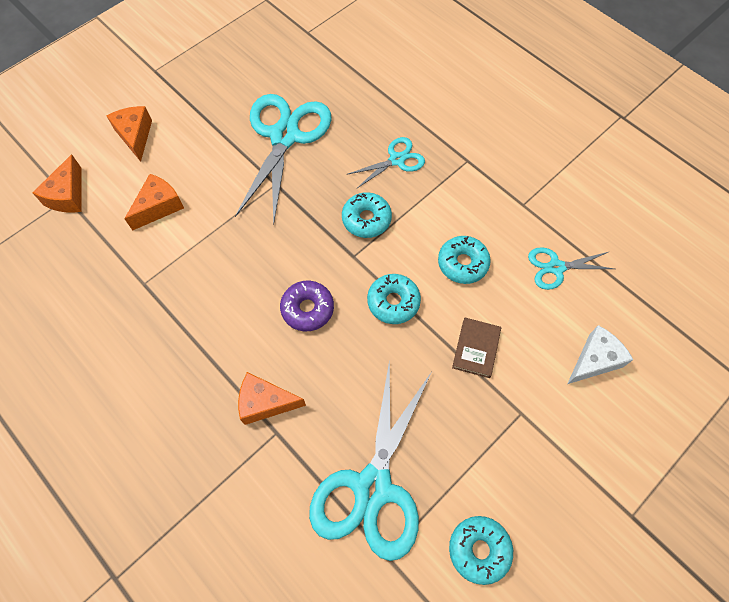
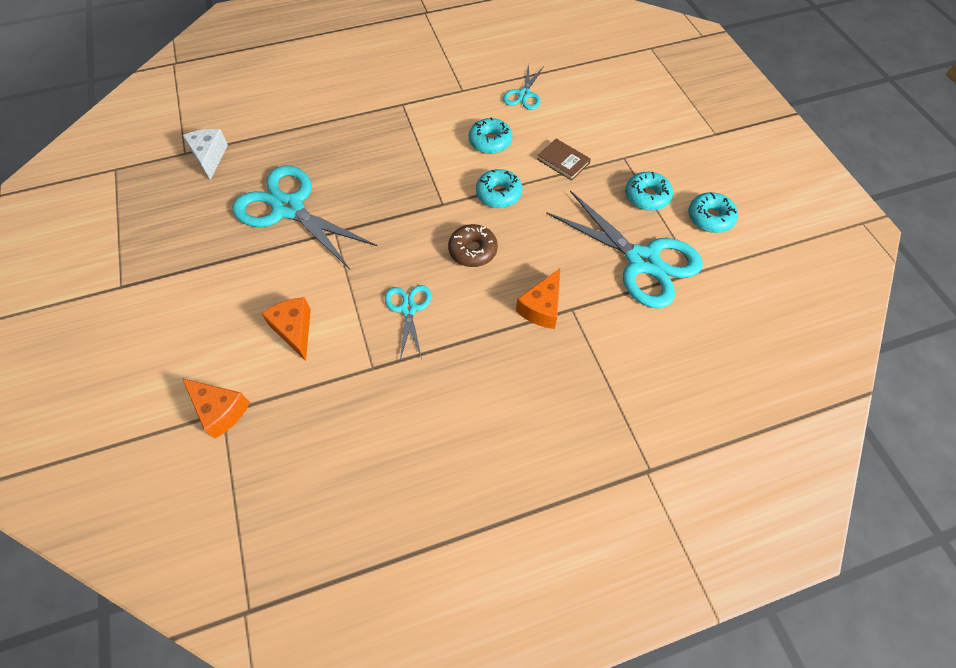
camera: 65 degrees left, 5 degrees down
(135, 136) = (192, 327): orange cheese -> none
(307, 309) = (472, 250): purple donut -> brown donut
(366, 219) = (413, 183): turquoise donut -> turquoise donut (647, 196)
(397, 160) = (370, 144): turquoise scissors -> turquoise scissors (408, 309)
(594, 360) = (604, 105): white cheese -> white cheese (209, 157)

